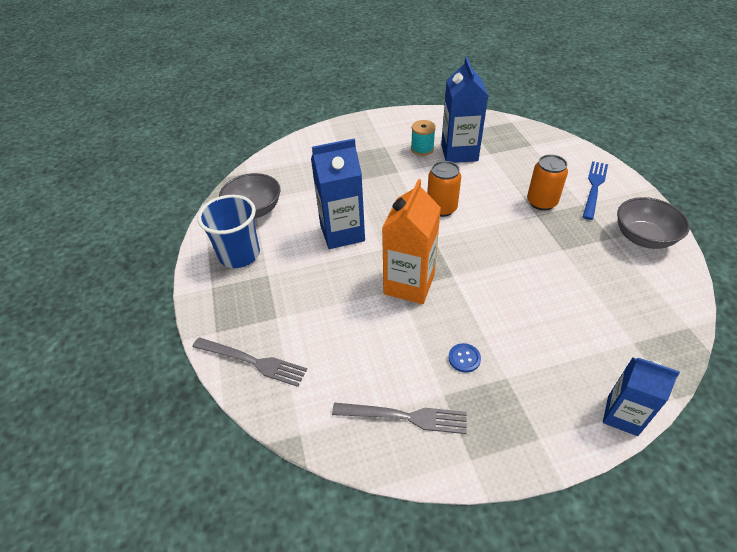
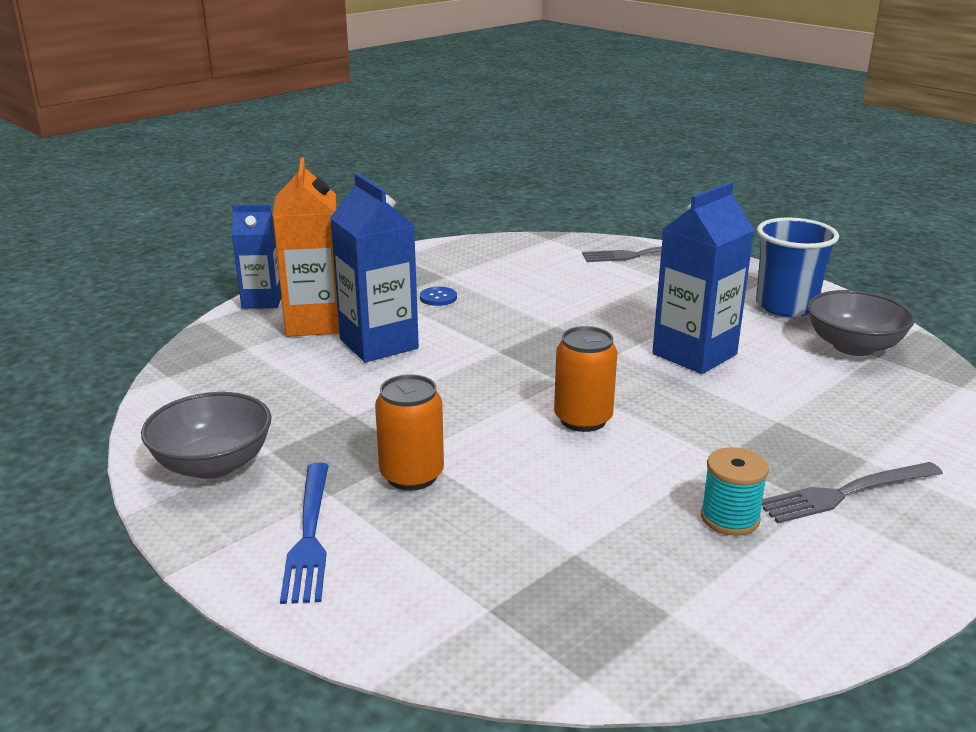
camera: 150 degrees right, 20 degrees down
(404, 417) = (470, 261): grey fork -> grey fork (846, 493)
(409, 284) = (547, 331): orange carton -> orange carton (315, 323)
(459, 153) = (643, 533): blue carton -> blue carton (379, 344)

